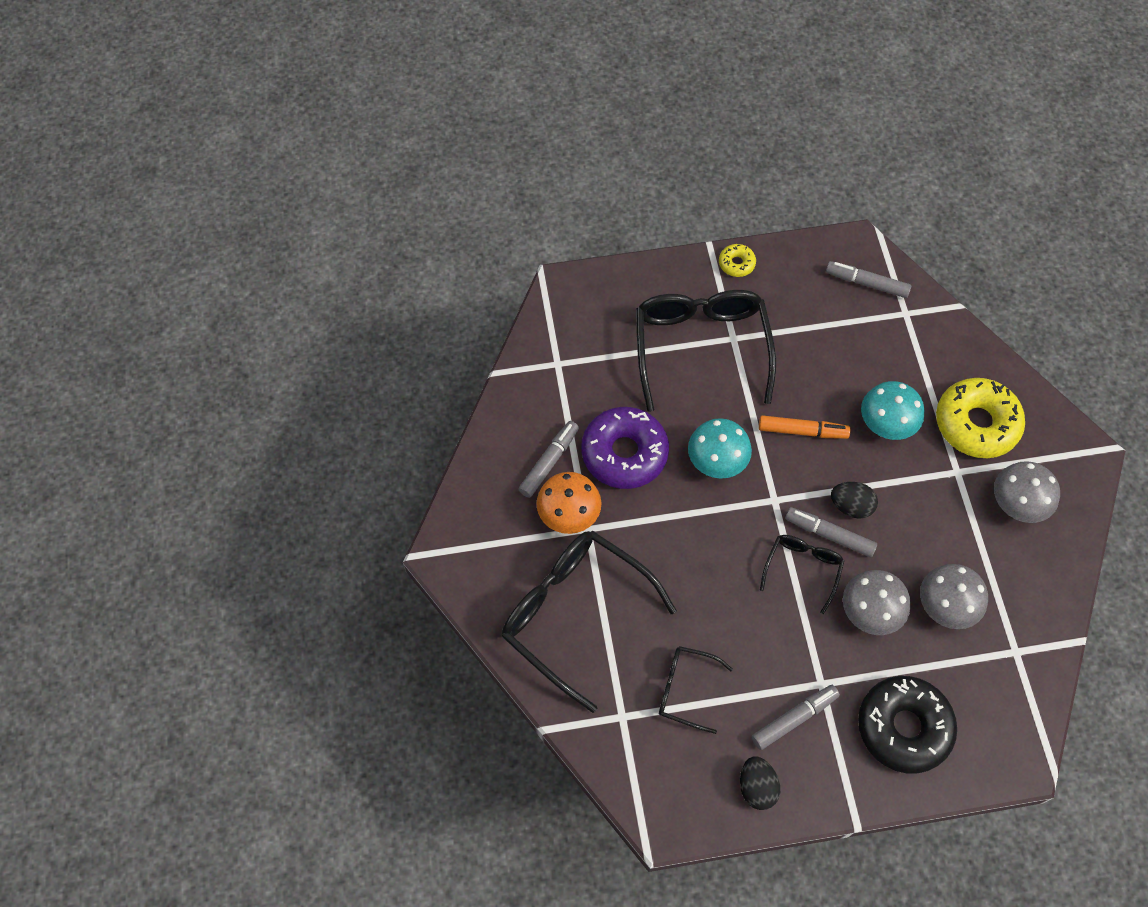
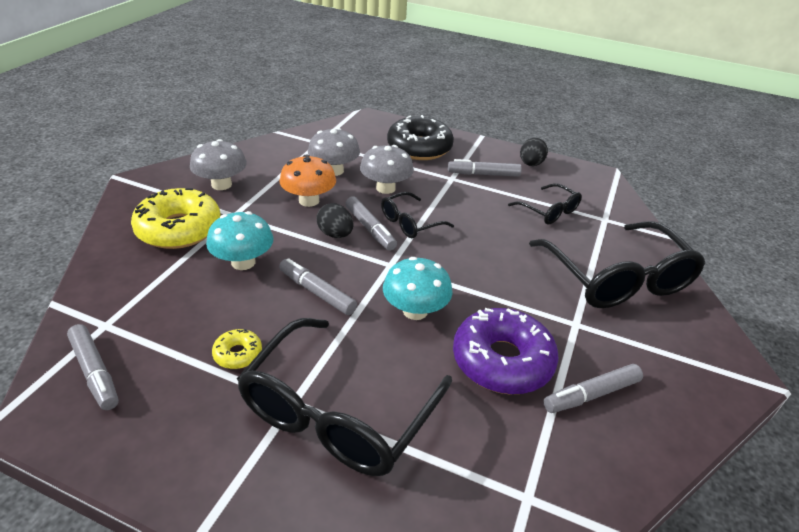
camera: 150 degrees left, 25 degrees down
(569, 514) = (590, 342): orange mushroom -> orange mushroom (309, 200)
(736, 264) = (193, 487): yellow donut -> yellow donut (238, 354)
(802, 431) = (317, 292): orange marker -> grey marker

